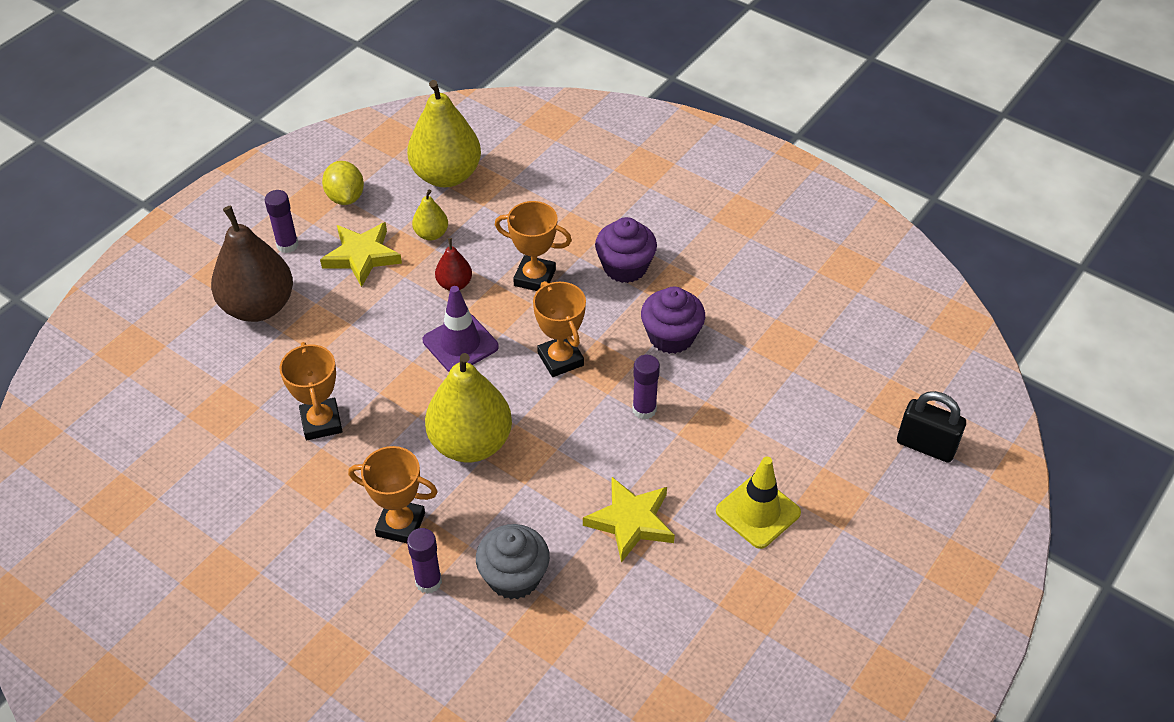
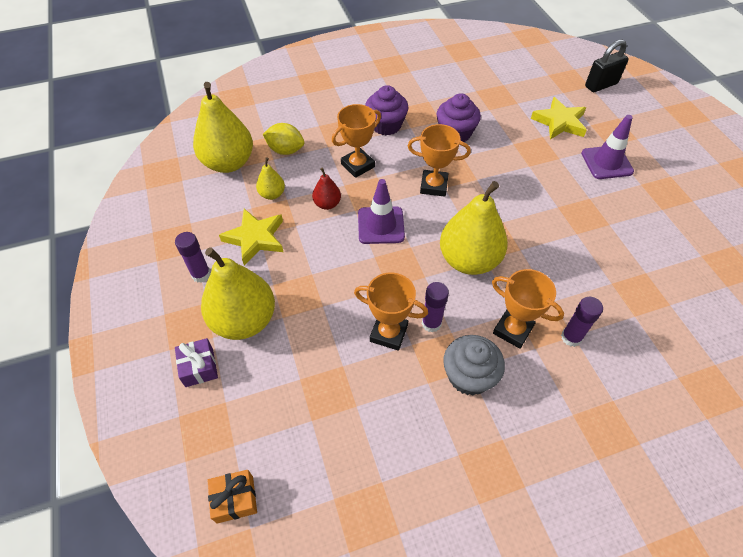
camera: 55 degrees left, 5 degrees up
(81, 405) = (235, 499): none -> orange gift
(187, 306) = (199, 367): none -> purple gift
(258, 306) = (244, 320): brown pear -> yellow pear
(345, 197) = (191, 221): yellow lemon -> yellow lemon (285, 150)
(400, 524) = (513, 330): orange trophy -> orange trophy turned 75 degrees clockwise
(514, 577) = (592, 290): grey cupcake -> grey cupcake (469, 376)
(631, 521) = (581, 216): yellow star -> yellow star (559, 122)
(644, 410) = (501, 170): purple glue stick -> purple glue stick (431, 323)
(758, 512) = (606, 162): yellow traffic cone -> purple traffic cone

